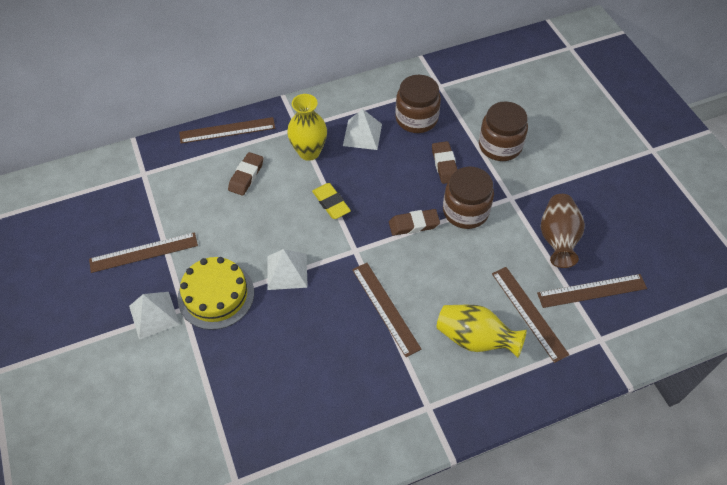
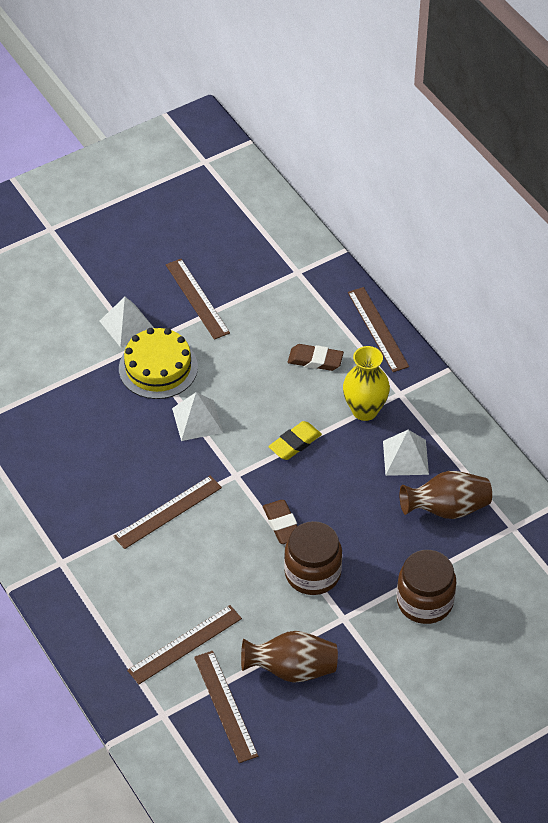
camera: 80 degrees right, 5 degrees down
(416, 119) = (447, 509): brown jar -> brown vase
(444, 165) = (378, 546): brown eraser -> none
(475, 339) = (144, 596): yellow vase -> none

